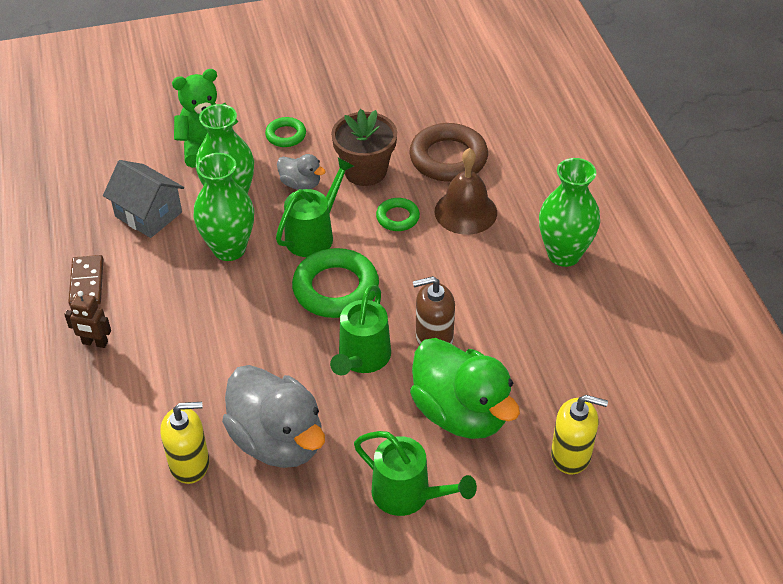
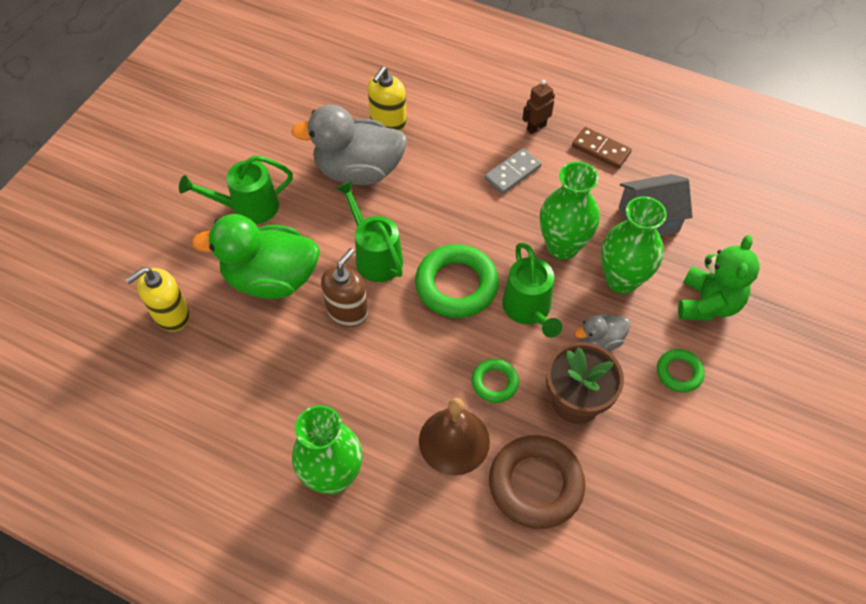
camera: 130 degrees right, 10 degrees up
(173, 326) = (512, 173): none -> grey domino

